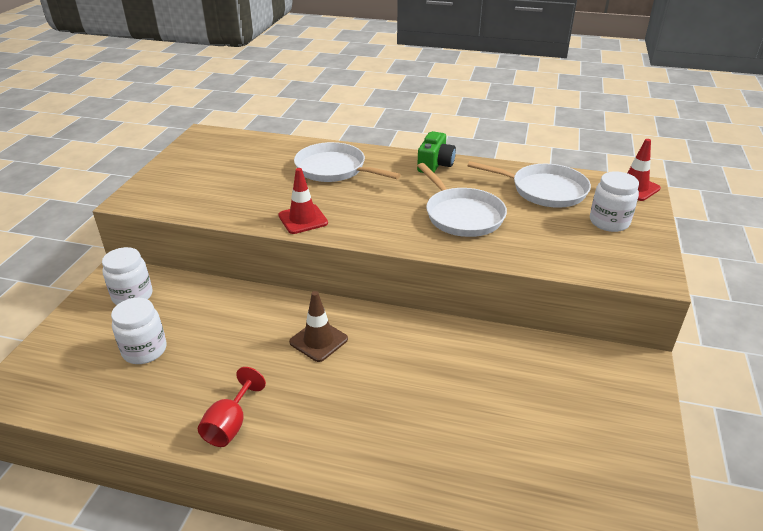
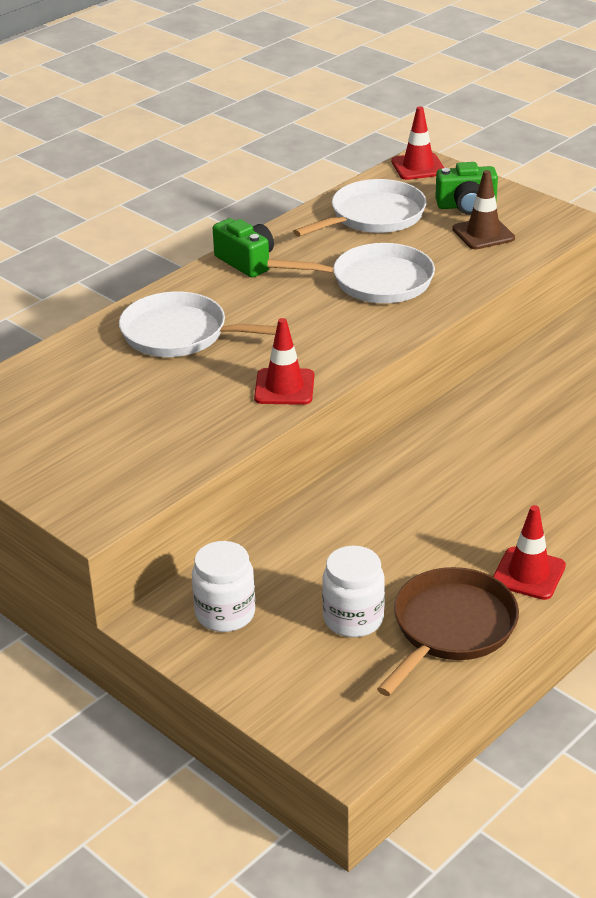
camera: 60 degrees left, 0 degrees up
(149, 401) = (451, 628): none -> brown pan
(230, 424) = (528, 574): red goblet -> red traffic cone
(318, 341) = (438, 481): brown traffic cone -> brown traffic cone (483, 234)
(334, 169) = (180, 334): white pan -> white pan turned 45 degrees clockwise
(609, 222) = (466, 206): white jar -> green camera

